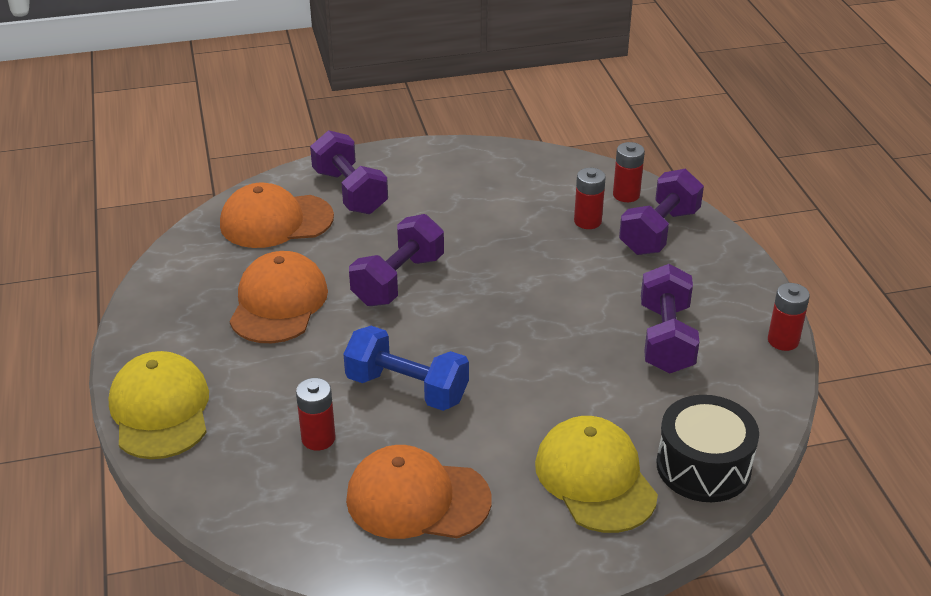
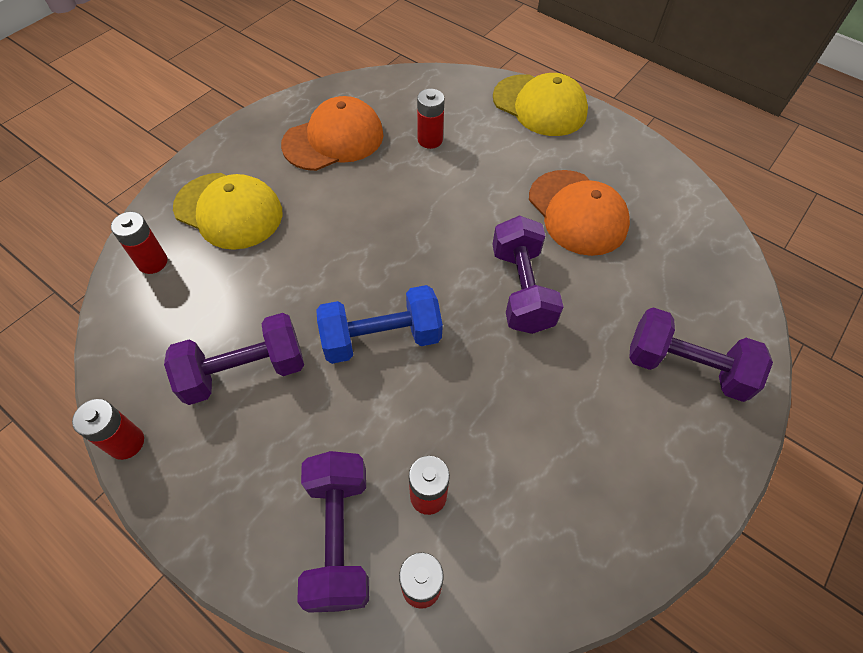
camera: 140 degrees right, 20 degrees up
(276, 221) = (690, 286): orange cap -> none
(407, 388) = (412, 201): blue dumbbell -> blue dumbbell (381, 338)
(666, 339) = (244, 371): purple dumbbell -> purple dumbbell turned 75 degrees counterclockwise
(703, 466) = (152, 262): black drum -> red battery

